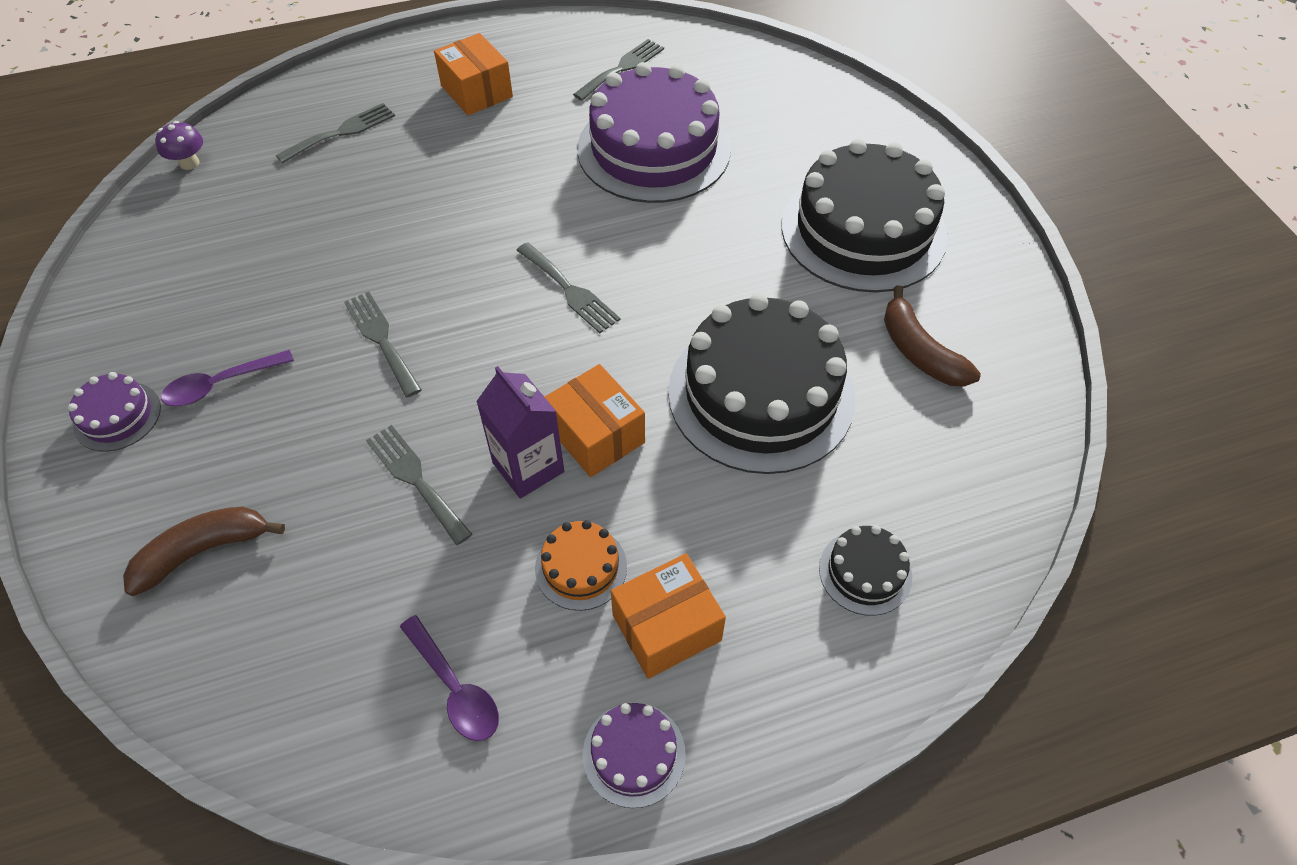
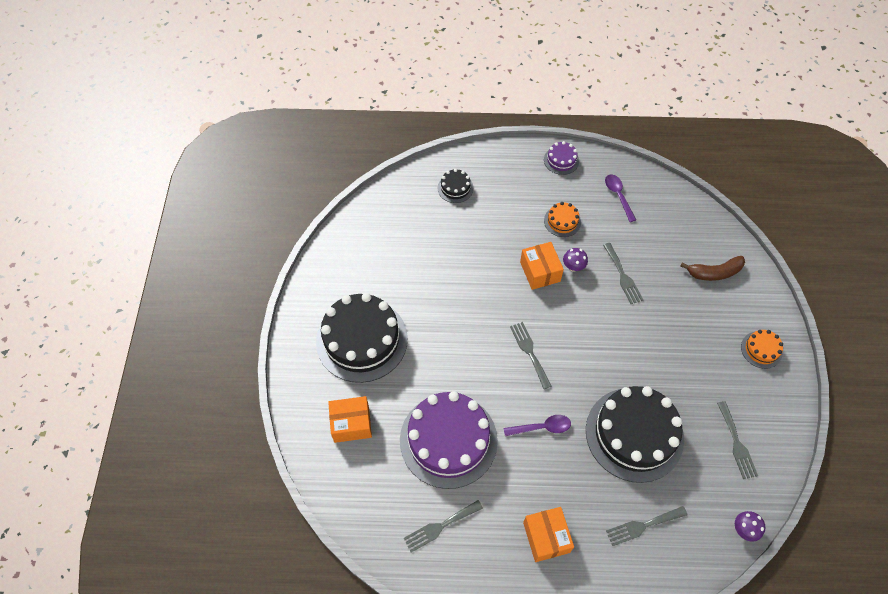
camera: 160 degrees left, 5 degrees up
(117, 416) = (761, 350): purple cake -> orange cake
(220, 385) = (712, 352): purple spoon -> purple spoon (542, 427)
(381, 339) = (631, 353): grey fork -> grey fork (736, 443)
(528, 467) = (573, 267): purple carton -> purple mushroom
(666, 627) = (537, 192): orange box -> orange box (351, 424)
(761, 394) = (460, 268): black cake -> black cake (634, 434)
(919, 351) = (378, 265): brown banana -> none

